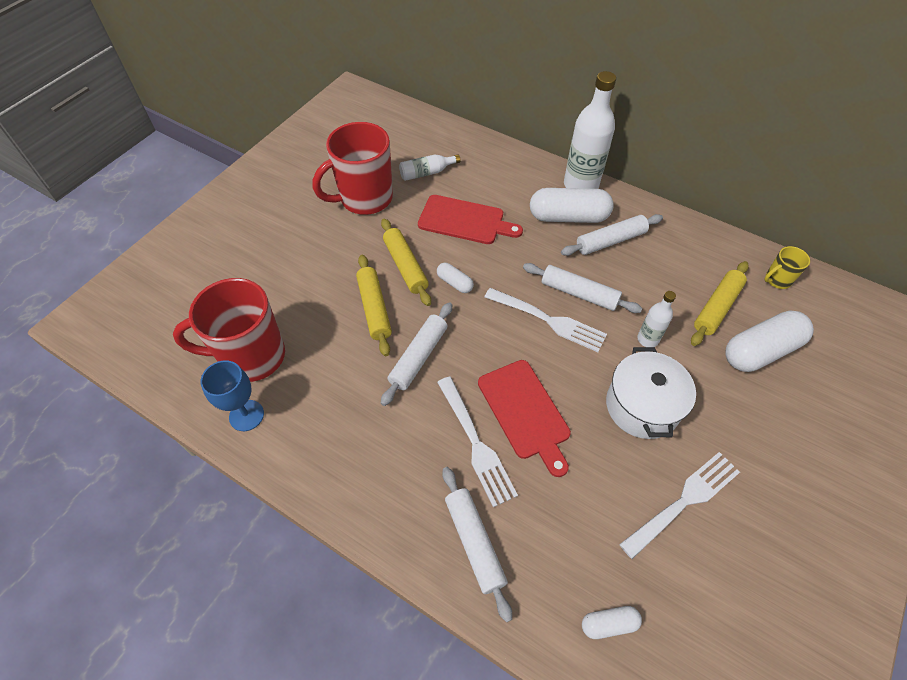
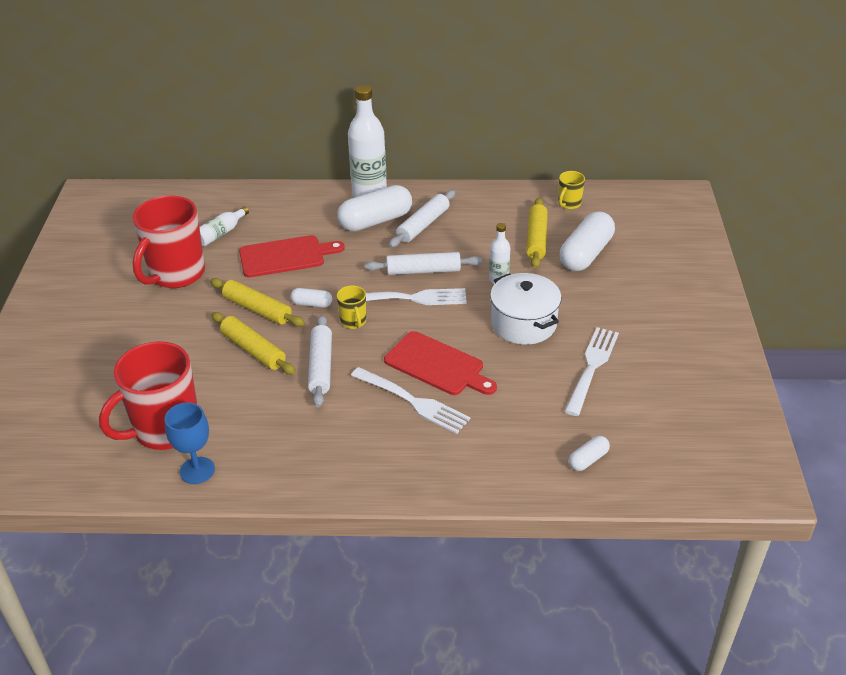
camera: 30 degrees left, 15 degrees down
(474, 542) = (458, 461): white rolling pin -> none
(479, 321) = (353, 322): none -> yellow mug

